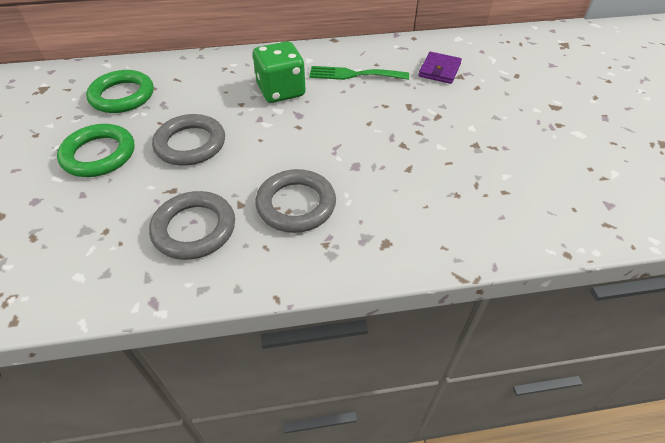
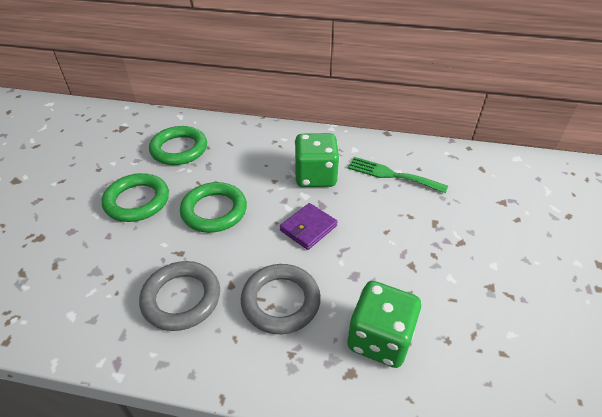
camera: 20 degrees right, 5 degrees down
(190, 144) = (214, 211): grey ring -> green ring
(399, 209) = (379, 339): none -> green dice
(439, 70) = (482, 190): purple wallet -> purple wallet (308, 228)

